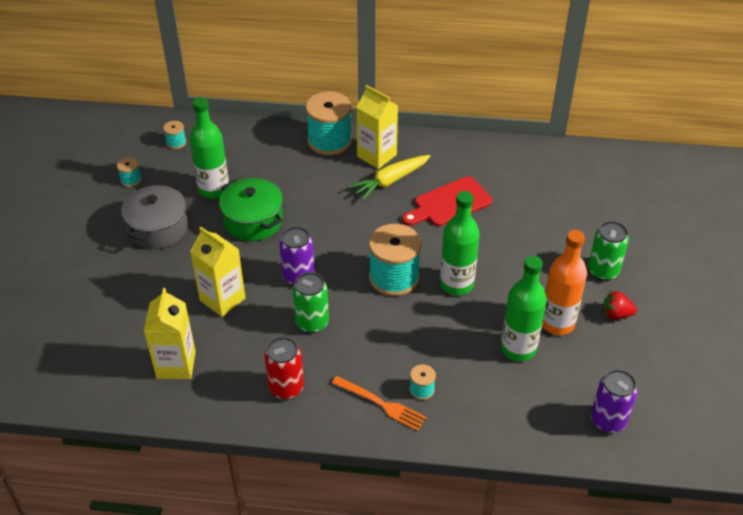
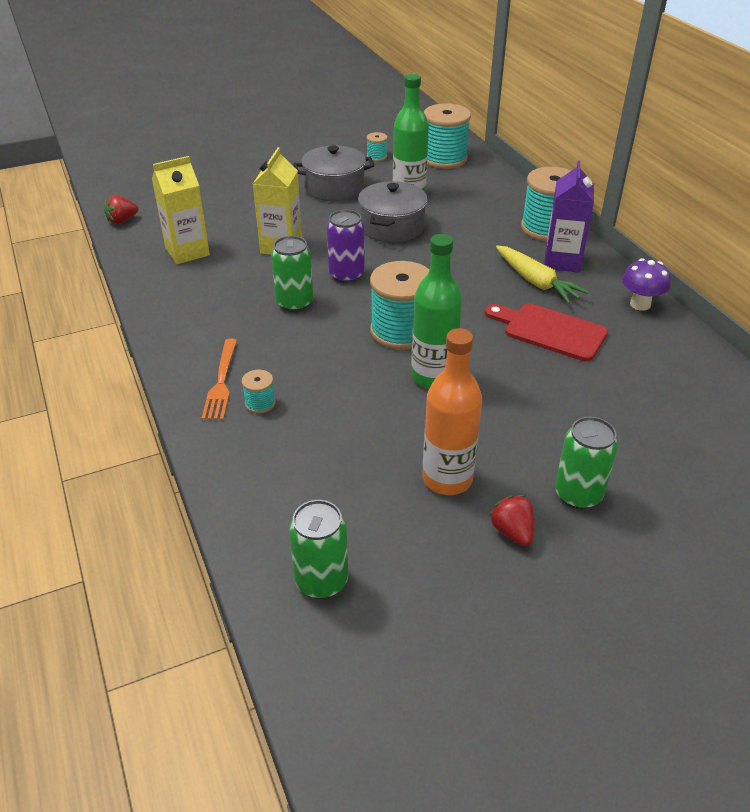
camera: 60 degrees right, 5 degrees down
(75, 396) = (122, 220): none -> red strawberry
(176, 142) = (444, 158): turquoise spool -> turquoise spool, size x2.22
(253, 221) = (392, 227): green pot -> grey pot
(286, 388) = (202, 317): red can -> none
(377, 156) = (562, 261): yellow carton -> purple carton
(390, 181) = (536, 282): yellow carrot -> yellow carrot turned 150 degrees counterclockwise
(453, 147) = (640, 304): none -> purple mushroom
(518, 348) = (377, 458): green bottle -> none
(608, 420) = (321, 581): purple can -> green can

